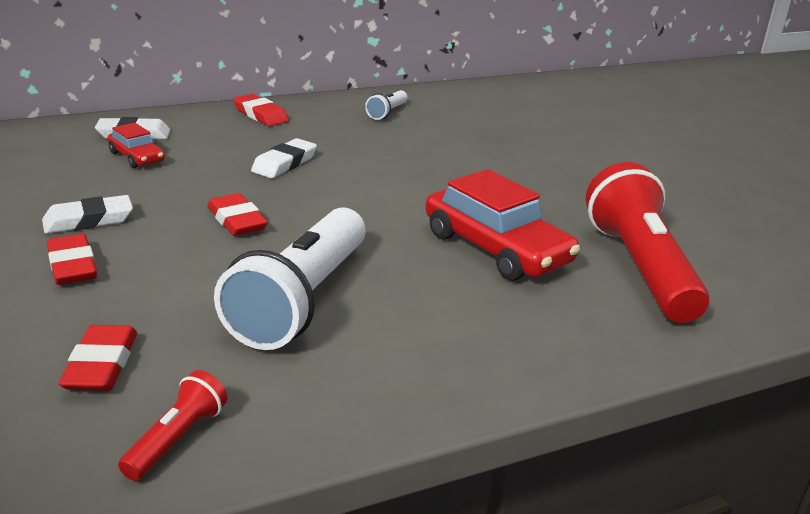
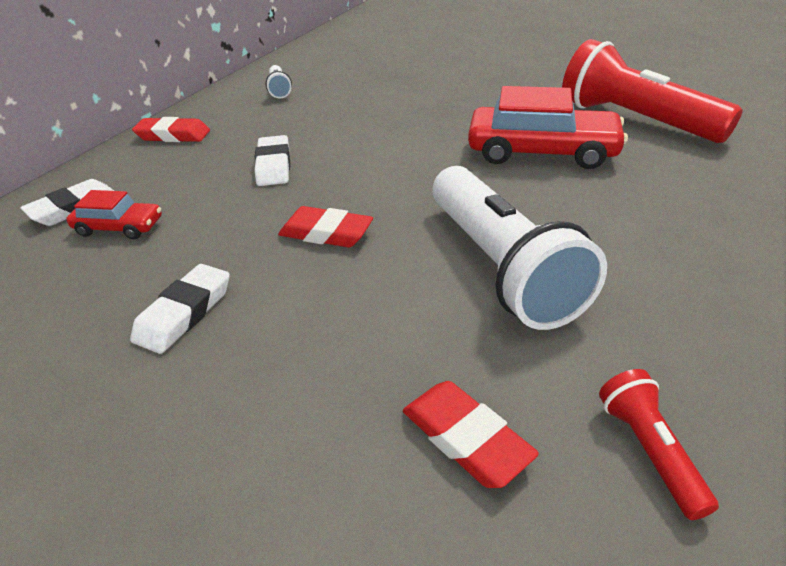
camera: 35 degrees left, 10 degrees up
(72, 266) = (254, 366): red eraser -> none

